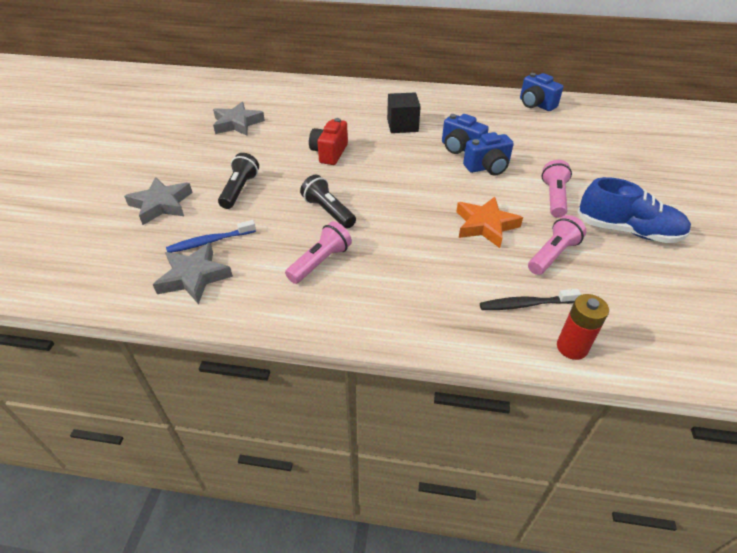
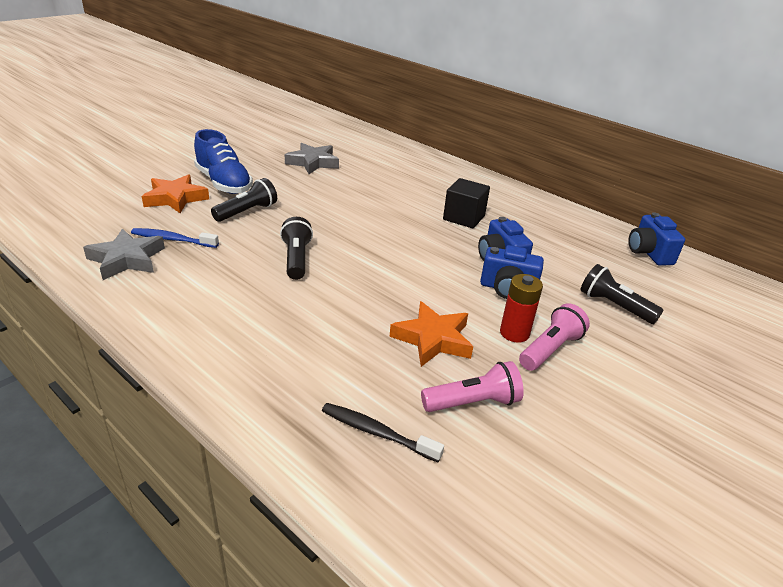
camera: 30 degrees right, 10 degrees down
(161, 204) = (175, 198): grey star -> orange star
(320, 262) = (234, 295): pink flashlight -> none
(329, 153) = (361, 214): red camera -> none
(555, 151) = (614, 306): none -> black flashlight
(572, 347) = (371, 503): red battery -> red battery (514, 333)
(628, 231) = (604, 426): blue shoe -> blue shoe (224, 183)

